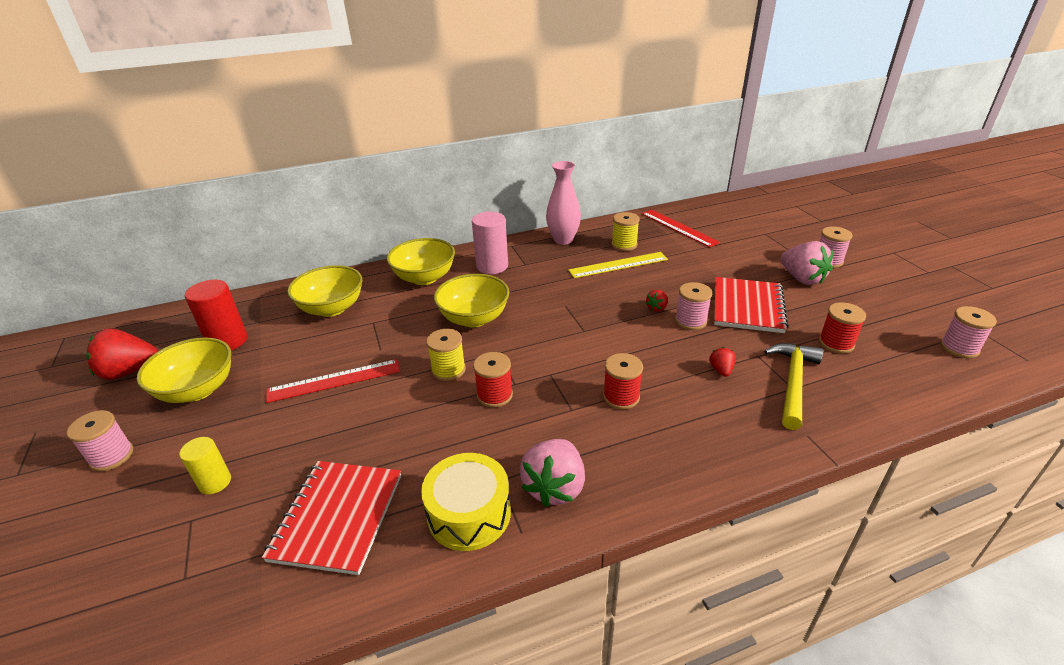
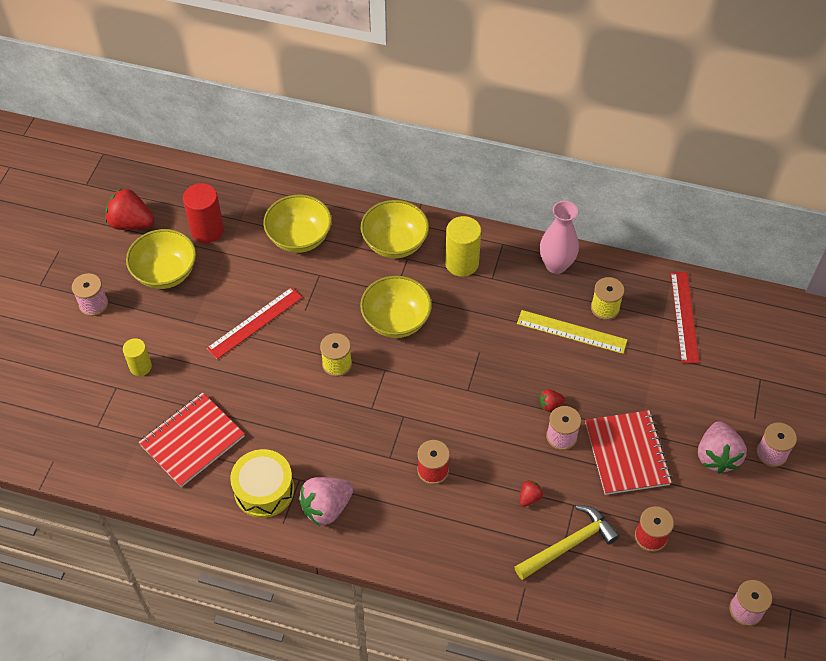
camera: 35 degrees right, 20 degrees up
(334, 381) = (255, 323): red ruler -> red ruler turned 60 degrees counterclockwise
(492, 266) = (461, 263): pink cylinder -> yellow cylinder
(494, 395) = (349, 409): red spool -> none
(747, 307) = (627, 454): red notebook -> red notebook turned 60 degrees counterclockwise

